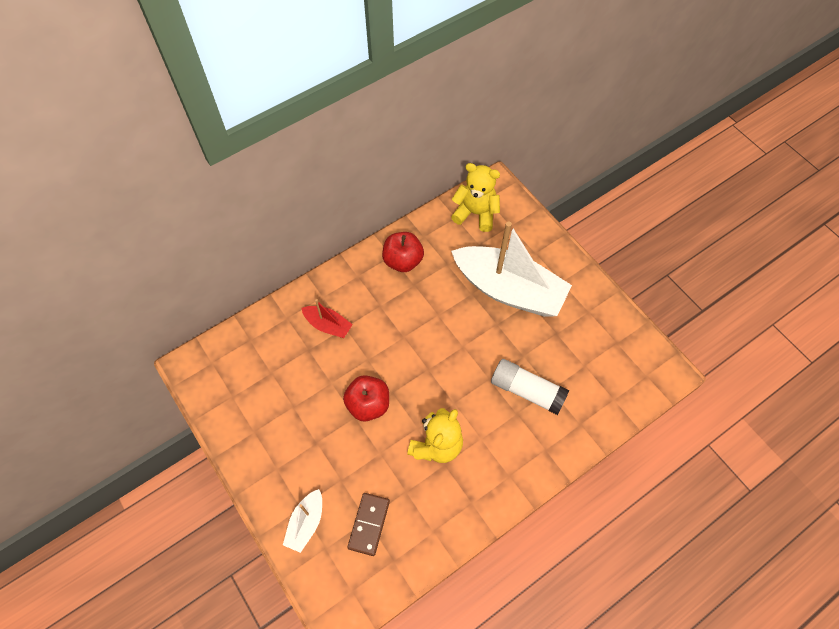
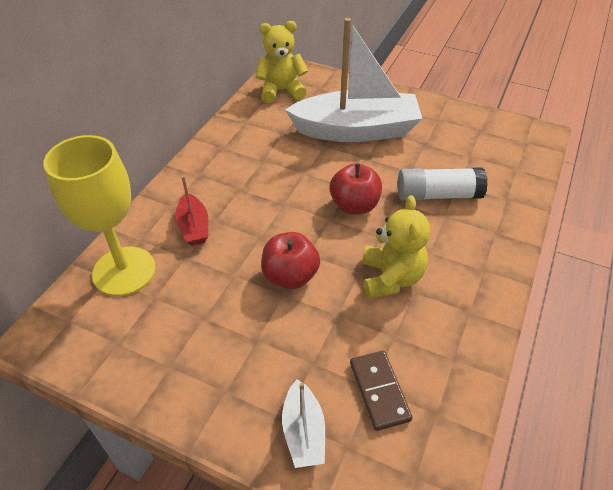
camera: 30 degrees left, 15 degrees down
(263, 340) = (124, 271): none -> yellow goblet
(328, 325) = (194, 227): red boat -> red boat turned 75 degrees clockwise
(403, 261) = (237, 147): red apple -> red apple (354, 205)

